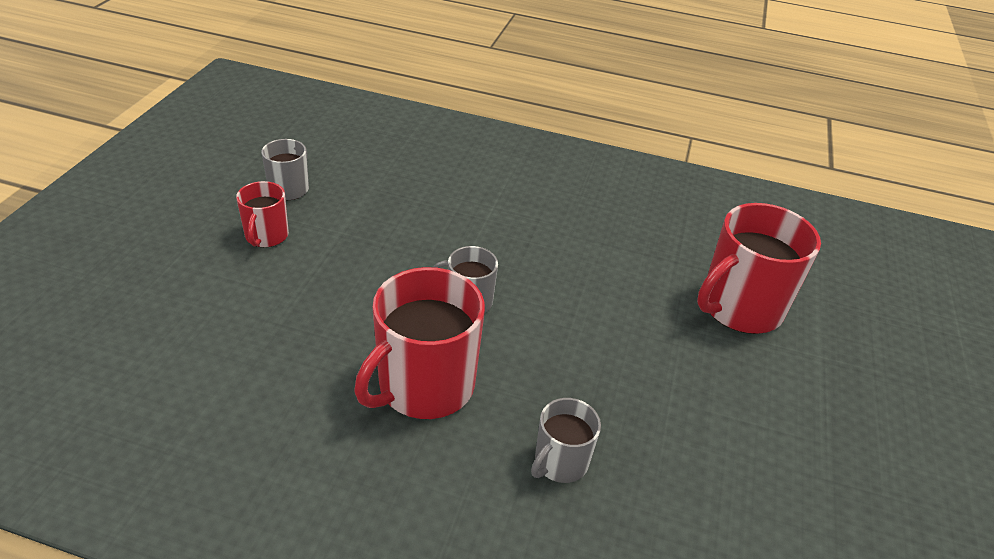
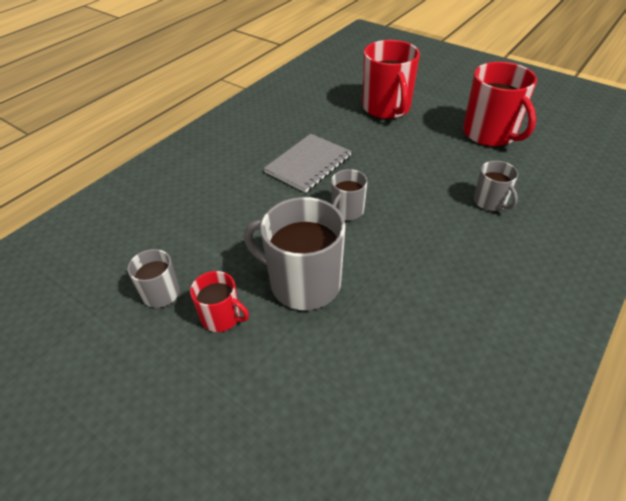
camera: 65 degrees left, 5 degrees up
(328, 285) = (303, 283): none -> grey mug
(424, 386) = (421, 247): red mug -> red mug (490, 134)
(547, 249) = (308, 164): none -> grey notebook

